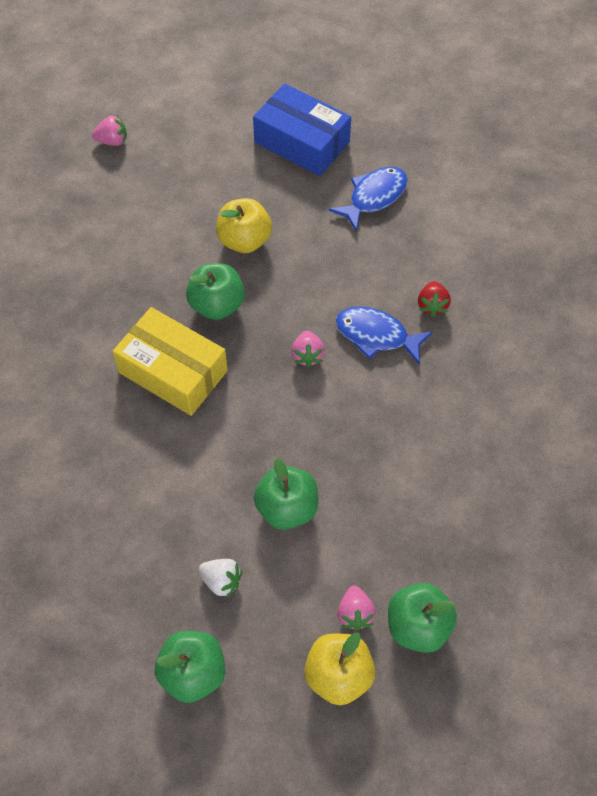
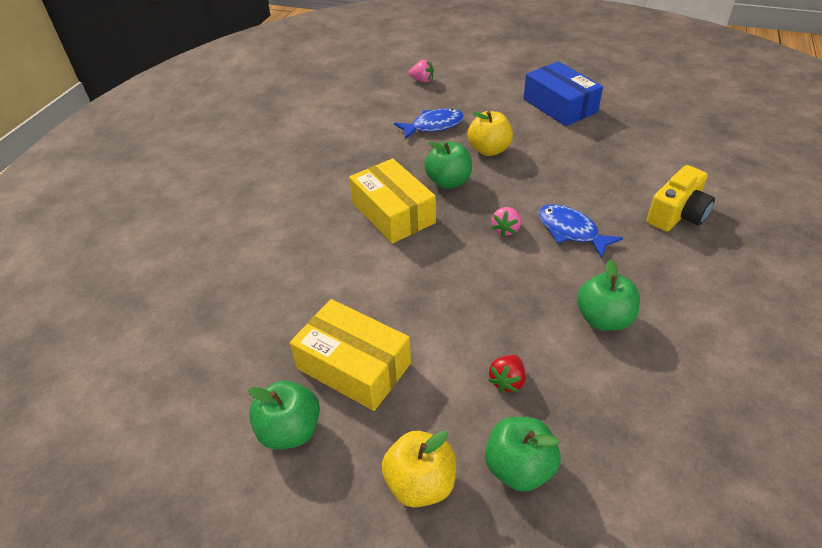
camera: 25 degrees right, 15 degrees down
(221, 581) = (354, 366): white strawberry -> yellow box
(287, 508) = (438, 329): green apple -> green apple (603, 319)
(355, 613) = (461, 434): pink strawberry -> none
(374, 197) = (604, 146): blue fish -> blue fish (433, 126)
(432, 305) = (629, 223): red strawberry -> red strawberry (507, 381)
(477, 277) = (677, 214): none -> yellow camera

